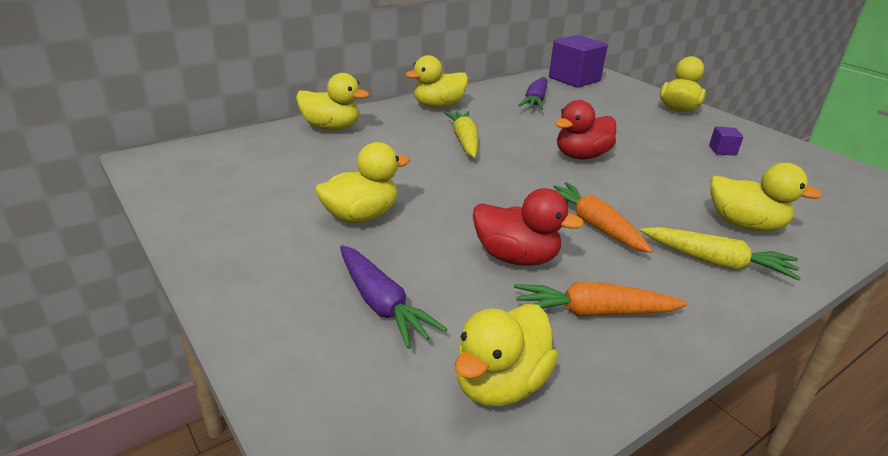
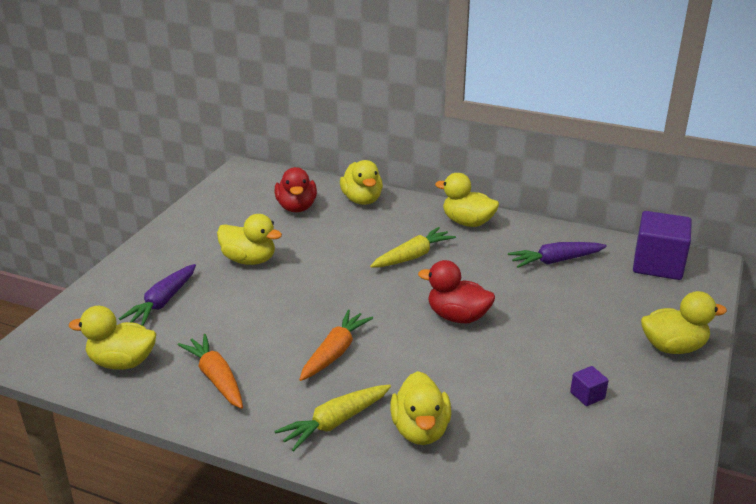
camera: 60 degrees right, 0 degrees up
(516, 257) = (255, 331): red duck -> red duck (296, 207)
(716, 262) = (335, 422): yellow carrot -> yellow carrot turned 60 degrees clockwise

